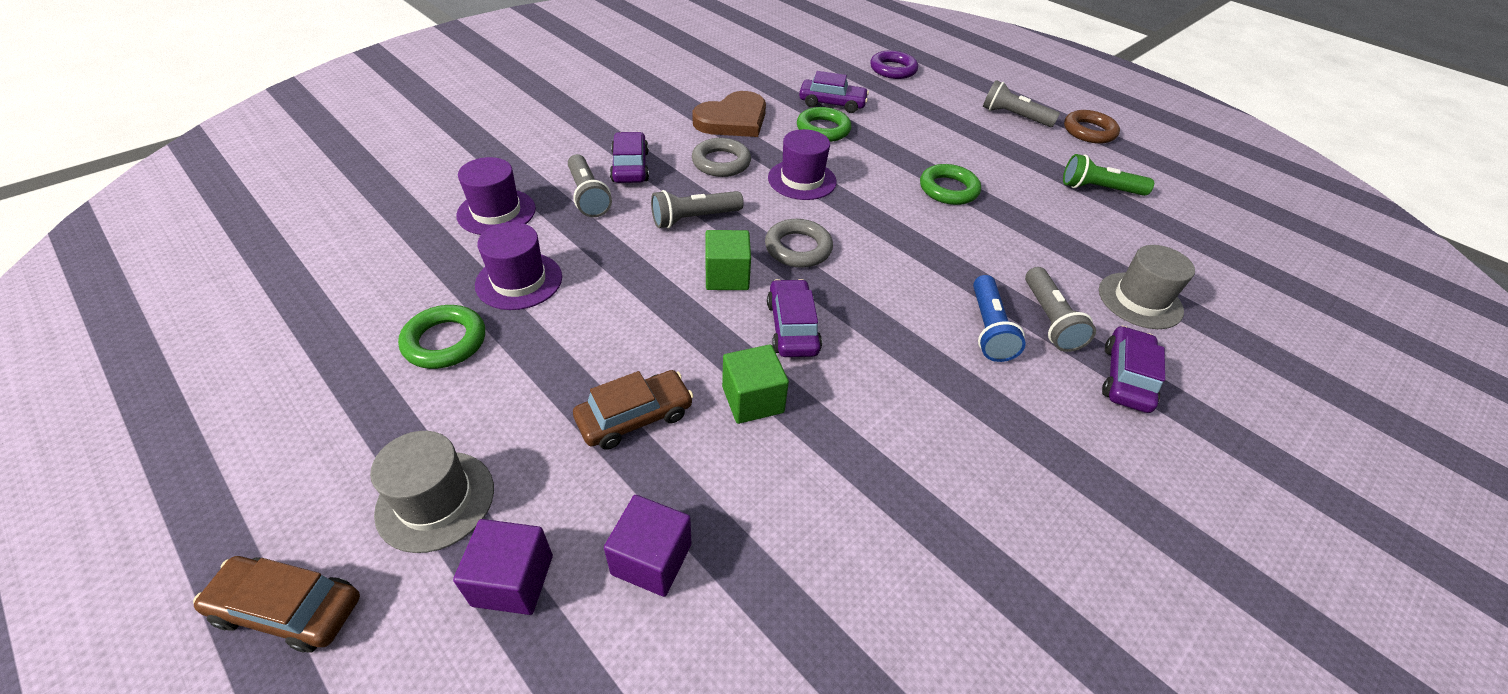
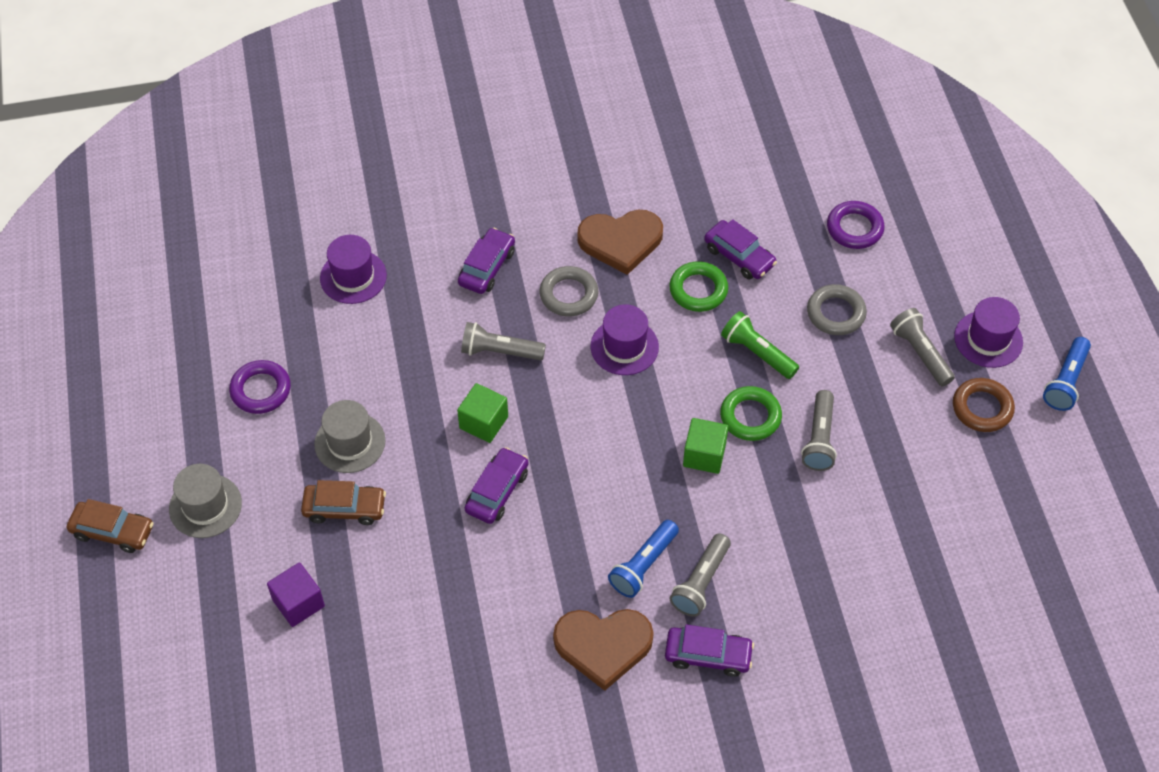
camera: 35 degrees right, 10 degrees up
(288, 608) = (113, 531): brown car -> brown car turned 150 degrees clockwise
(445, 341) = (261, 390): green ring -> purple ring
(513, 580) = (222, 575): purple cube -> none
(519, 281) = (334, 357): purple hat -> purple hat (988, 339)
(588, 196) = (432, 288): grey flashlight -> grey flashlight (819, 438)
(752, 399) = (426, 534): green cube -> green cube (704, 455)
(798, 248) = (560, 420): grey ring -> grey ring (836, 313)
(1032, 419) = (603, 646): none -> brown heart
(1099, 189) = (902, 482): green flashlight -> green flashlight (757, 353)
(1115, 103) = (1066, 381): none -> blue flashlight
(1126, 377) = (708, 655): purple car -> purple car turned 45 degrees clockwise
(1140, 300) = (798, 604): grey hat -> grey hat (350, 442)

